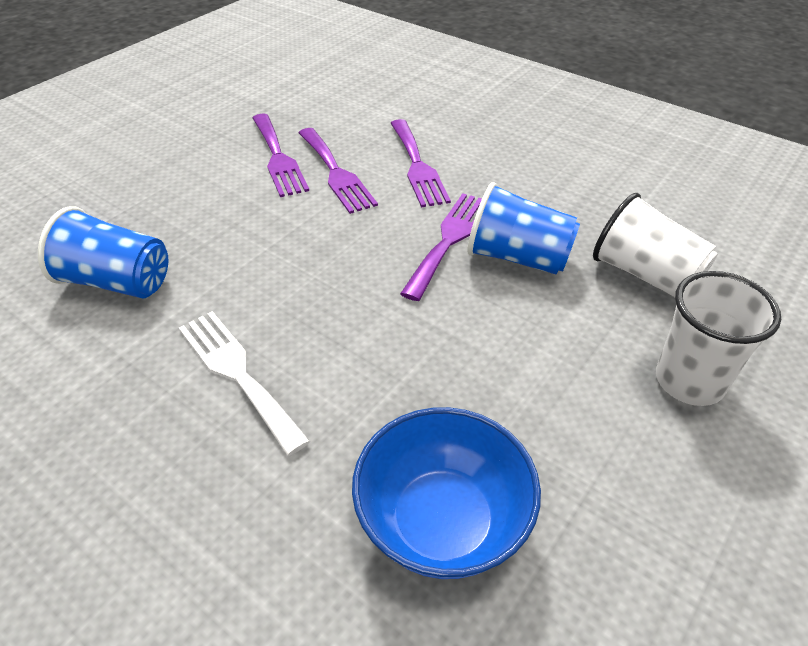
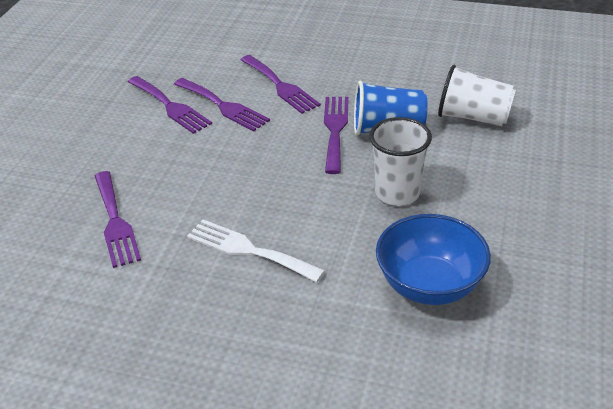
camera: 20 degrees left, 5 degrees down
(117, 282) = (115, 222): blue cup -> purple fork
(689, 381) = (528, 171): white cup -> white cup (397, 193)

